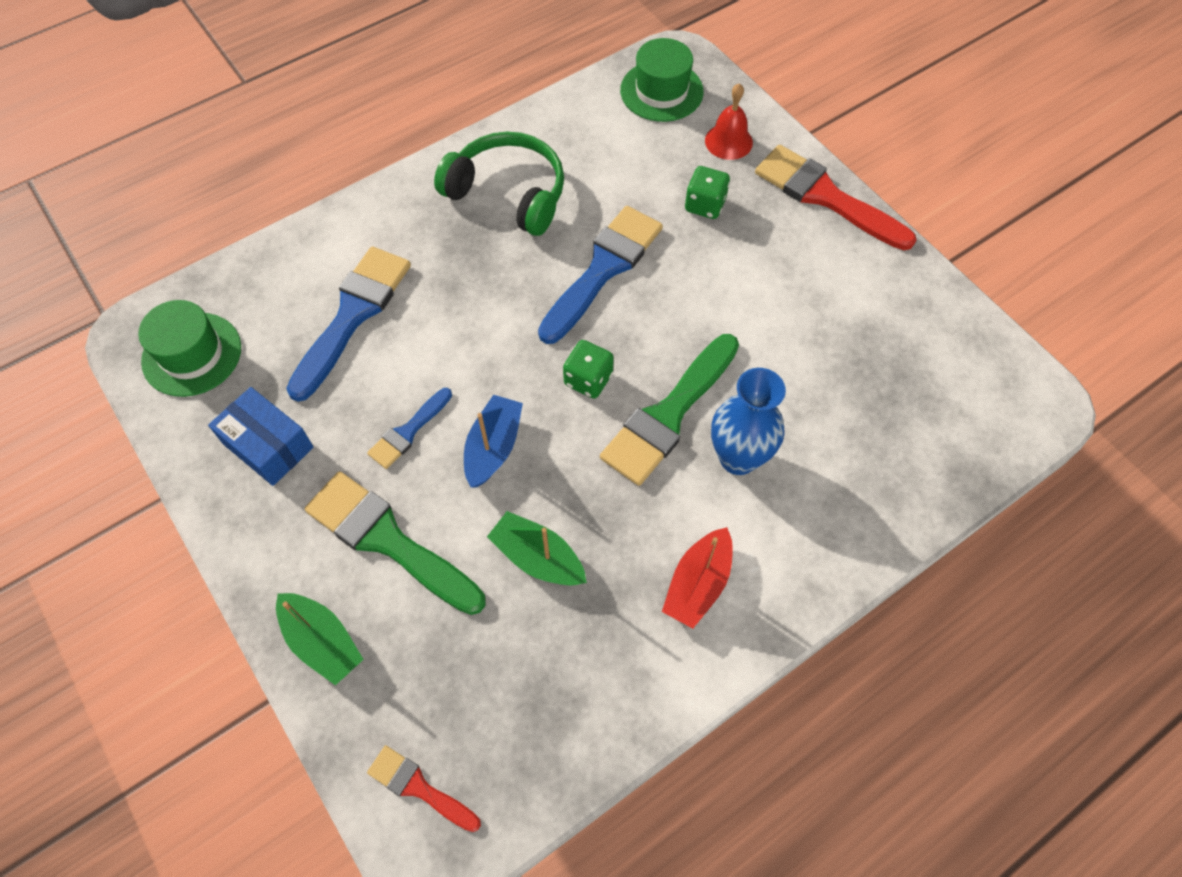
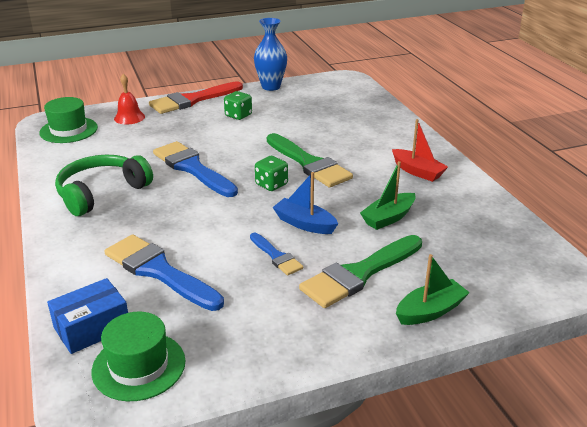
camera: 75 degrees left, 30 degrees down
(268, 445) = (256, 325): blue box -> blue box (92, 328)
(419, 787) = (533, 279): red brush -> none
(705, 205) = (170, 131): green dice -> green dice (238, 115)
(738, 458) = (345, 149): blue vase -> blue vase (271, 87)

